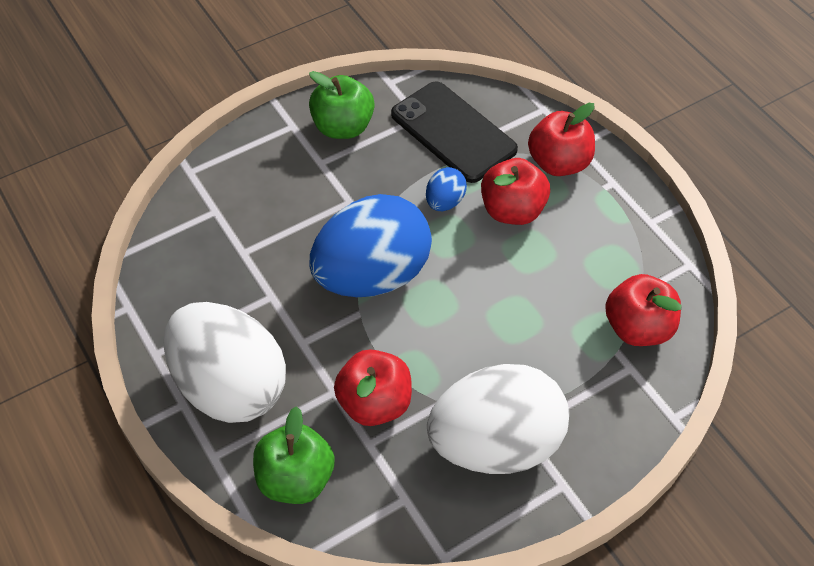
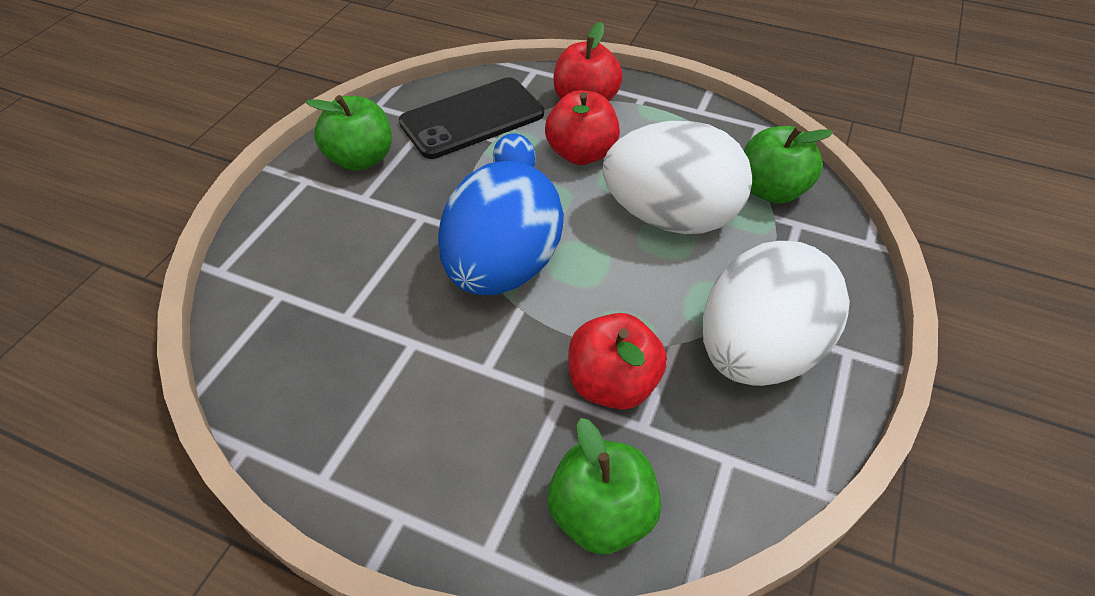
camera: 35 degrees left, 5 degrees down
(230, 386) = (443, 461): white egg -> white egg (670, 217)
(453, 132) = (472, 118): black phone -> black phone turned 45 degrees counterclockwise
(638, 328) = (771, 190): red apple -> green apple

